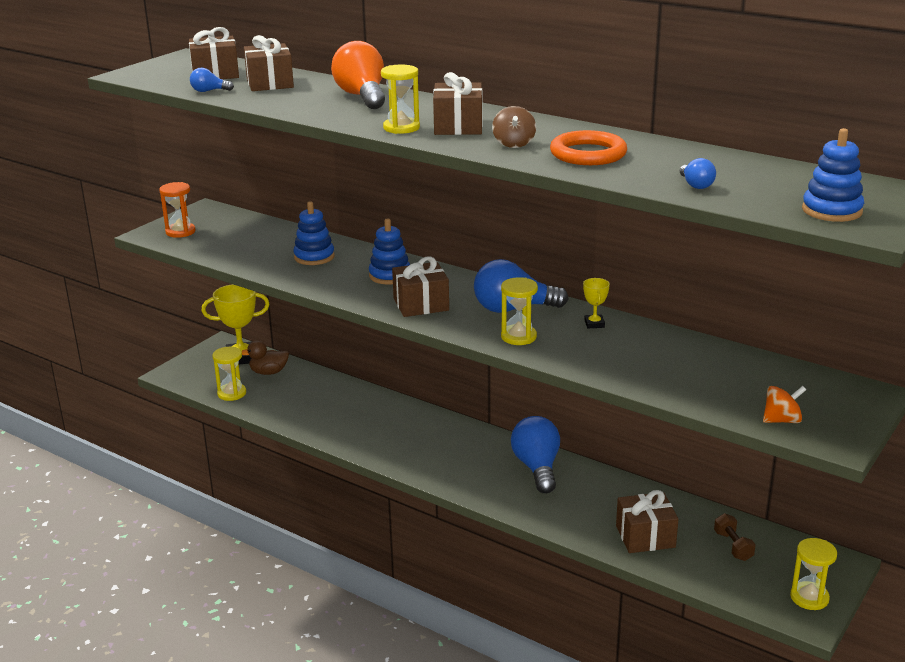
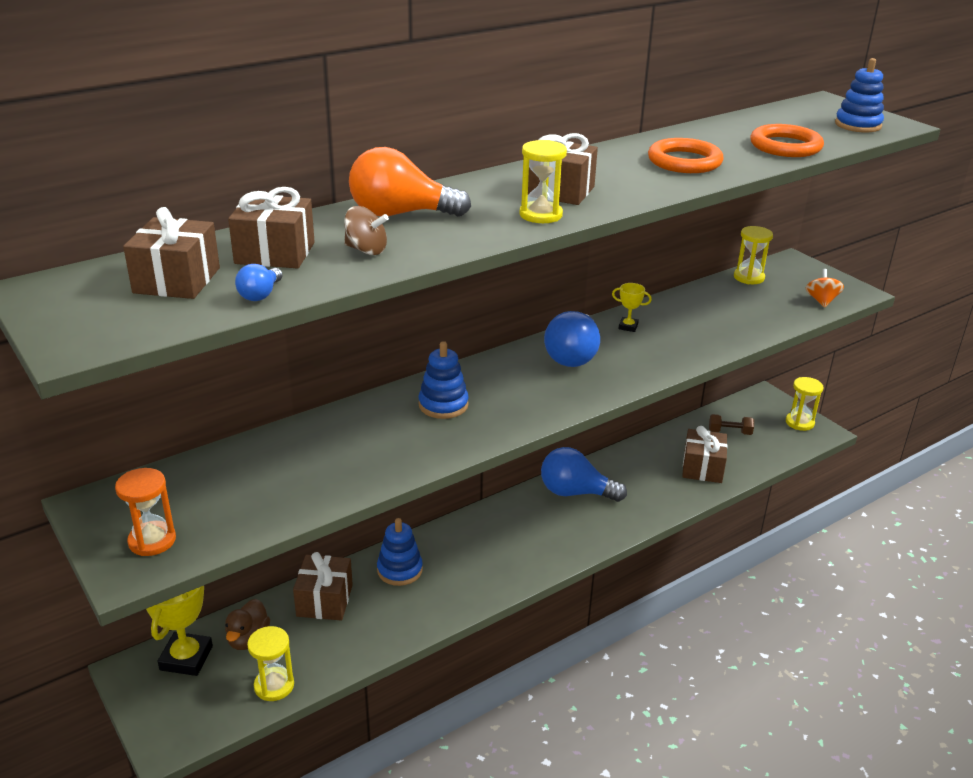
camera: 70 degrees left, 5 degrees up
(314, 257) = (347, 444): blue stacking toy -> blue stacking toy (400, 570)
(421, 304) = (529, 402): brown gift -> brown gift (324, 600)
(514, 144) = (634, 180): brown spinning top -> brown spinning top (366, 250)
(518, 337) = (633, 367): yellow hourglass -> yellow hourglass (749, 277)
(695, 185) = (785, 146): blue light bulb -> orange ring

